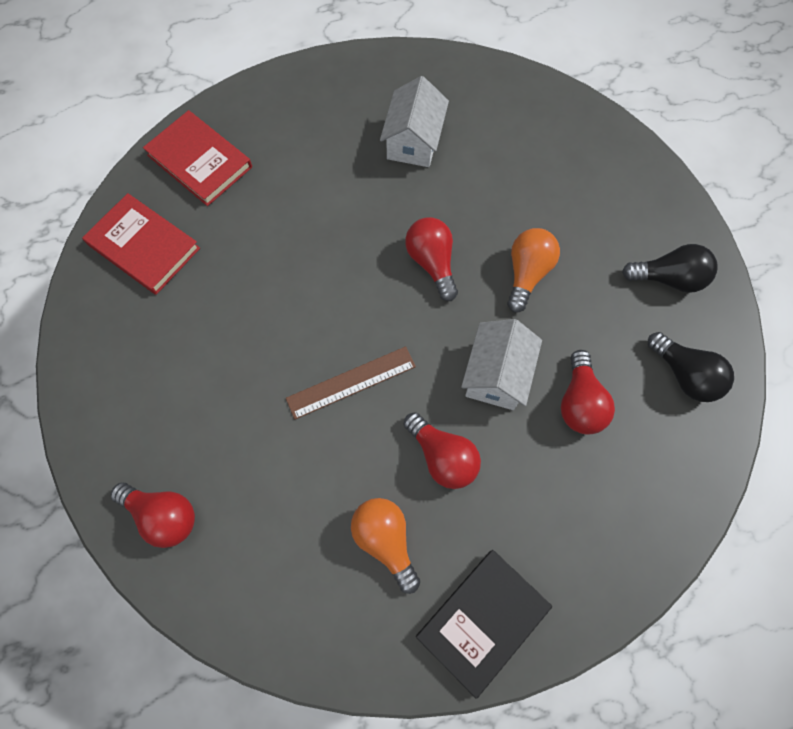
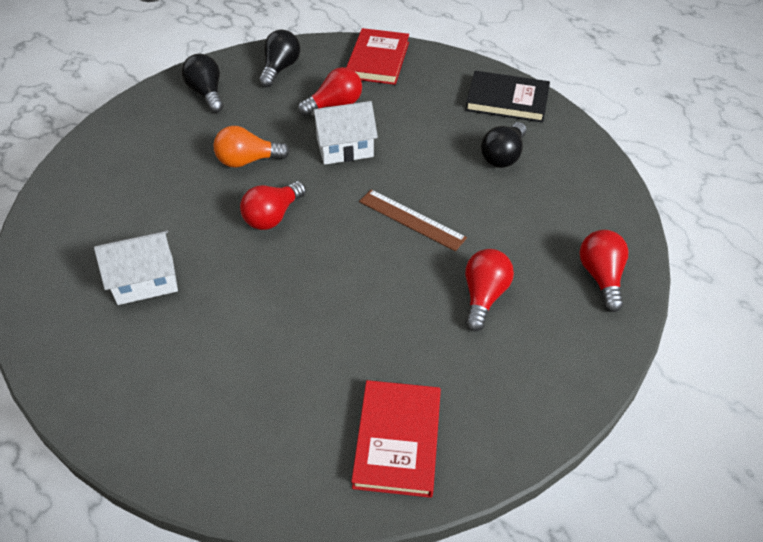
camera: 120 degrees left, 20 degrees down
(199, 161) = (264, 452): red book -> red book (378, 60)
(385, 541) = (503, 156): orange light bulb -> black light bulb
(442, 457) = (425, 151): red light bulb -> red light bulb (483, 296)

